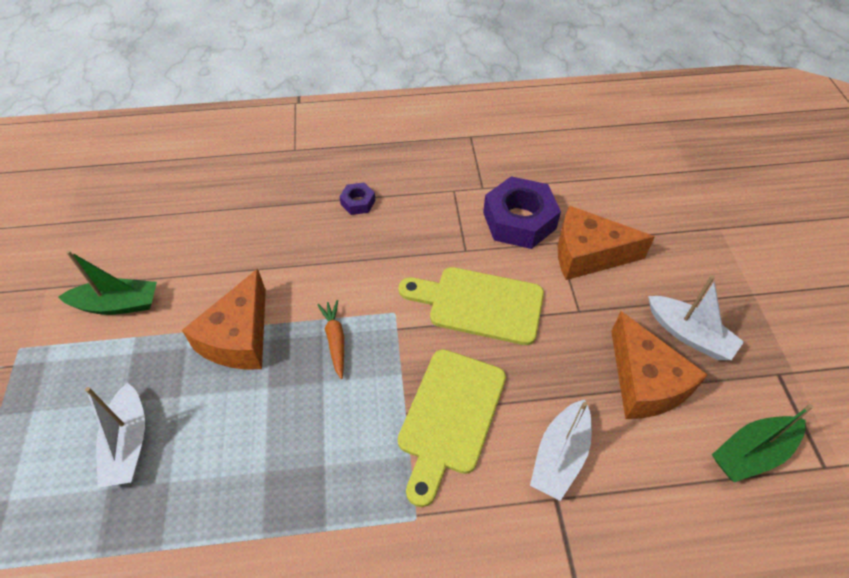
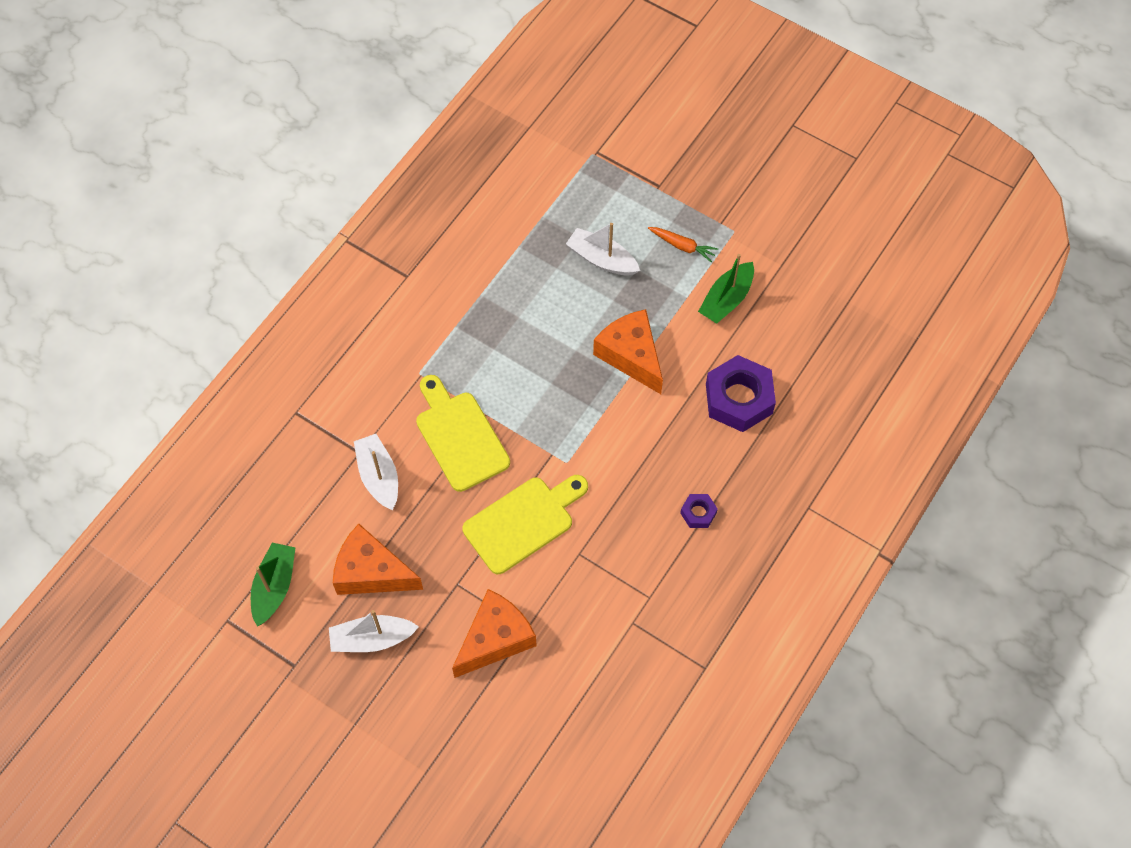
camera: 130 degrees right, 10 degrees up
(335, 340) = (576, 410): orange carrot -> orange carrot (682, 246)
(519, 220) = (573, 619): purple nut -> purple nut (739, 399)

